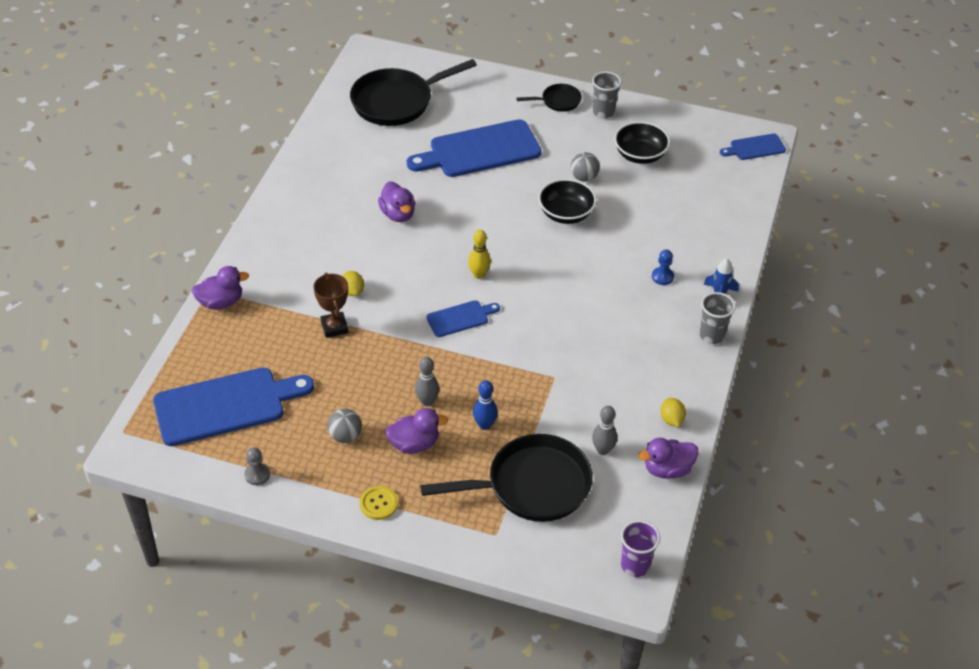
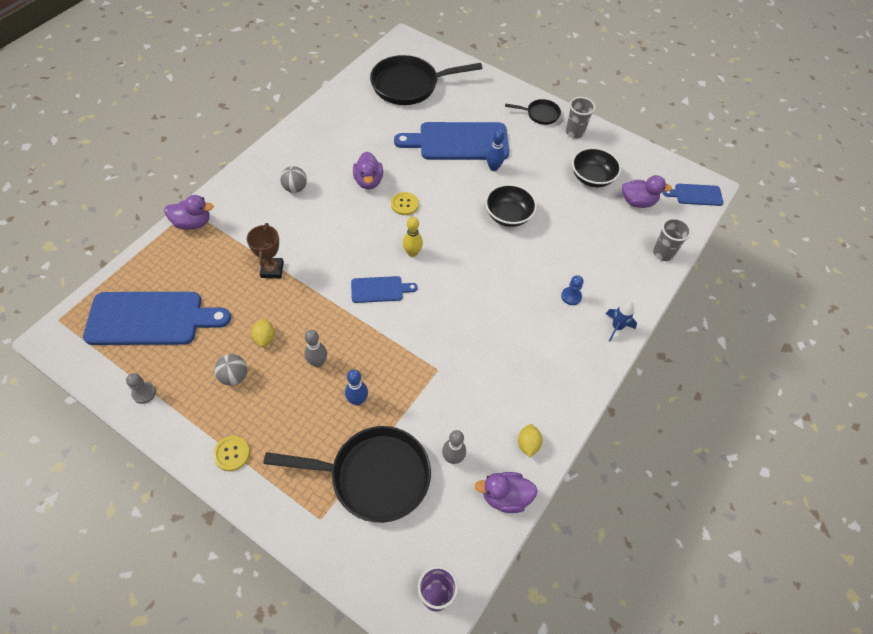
camera: 15 degrees right, 10 degrees up
(352, 291) = (302, 241): yellow lemon -> yellow lemon (265, 338)
(414, 444) = (289, 402): purple duck -> purple duck (637, 202)
(448, 228) = (404, 204): none -> yellow button
(530, 169) = (493, 168): none -> blue bowling pin
(584, 177) = (536, 186): grey ball -> grey ball (295, 188)
(712, 335) = (595, 367): grey cup -> grey cup (663, 253)

